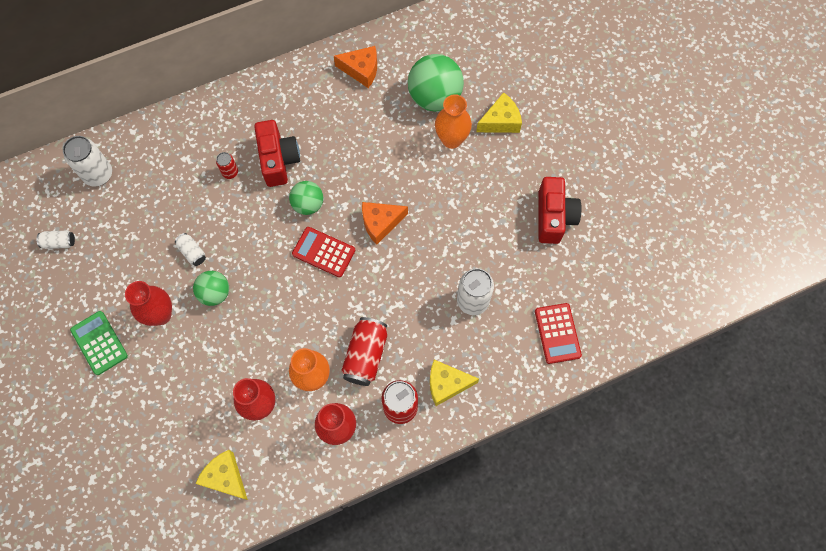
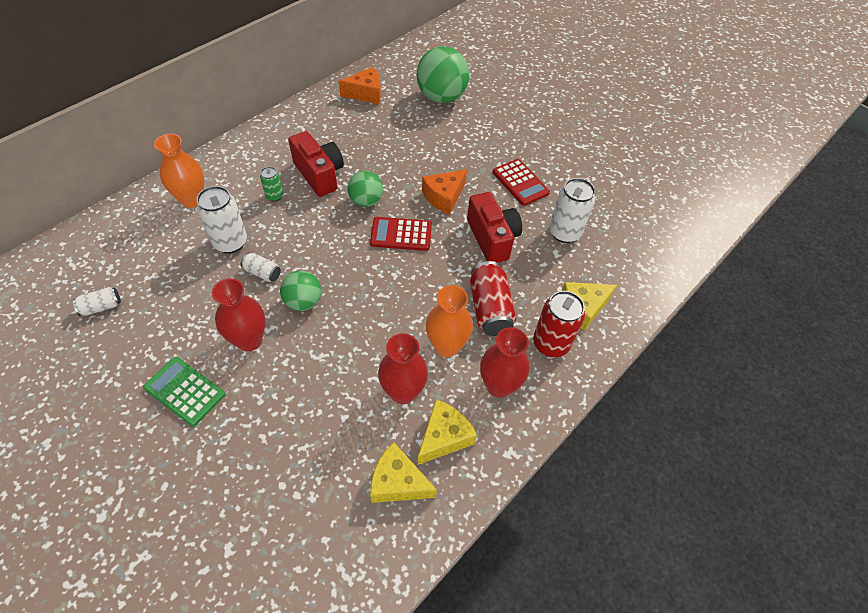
camera: 25 degrees left, 15 degrees down
(98, 174) = (129, 234): white can -> white can (230, 242)
(230, 172) = (274, 196): red can -> green can
(451, 139) = (473, 121): orange vase -> orange vase (192, 200)
(500, 121) = (507, 100): yellow cheese -> yellow cheese (444, 437)
(554, 217) = (593, 152): red camera -> red camera (492, 238)
(557, 333) = (654, 235): red calculator -> red calculator (520, 183)

